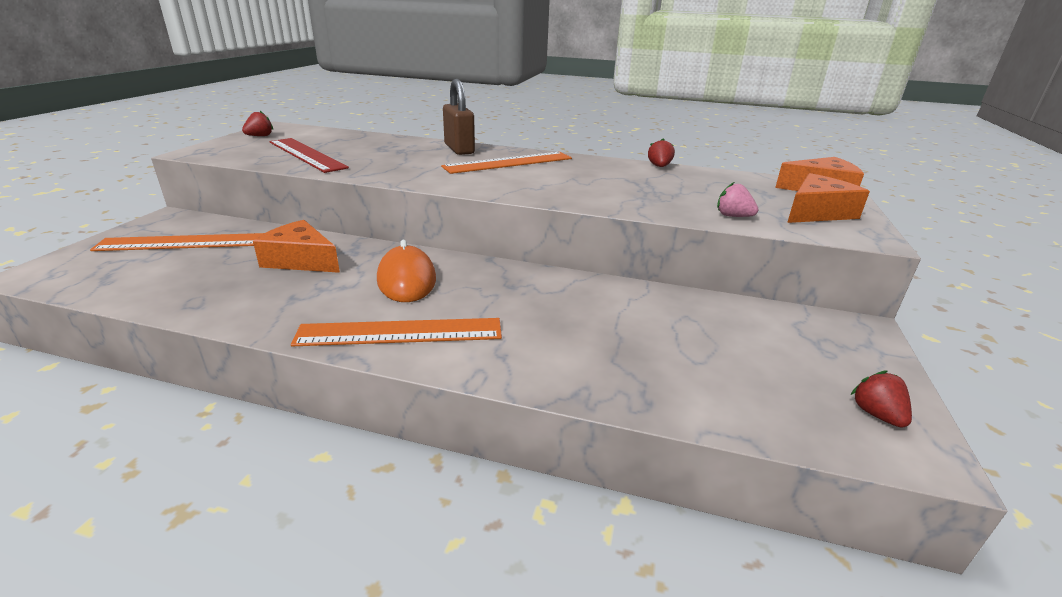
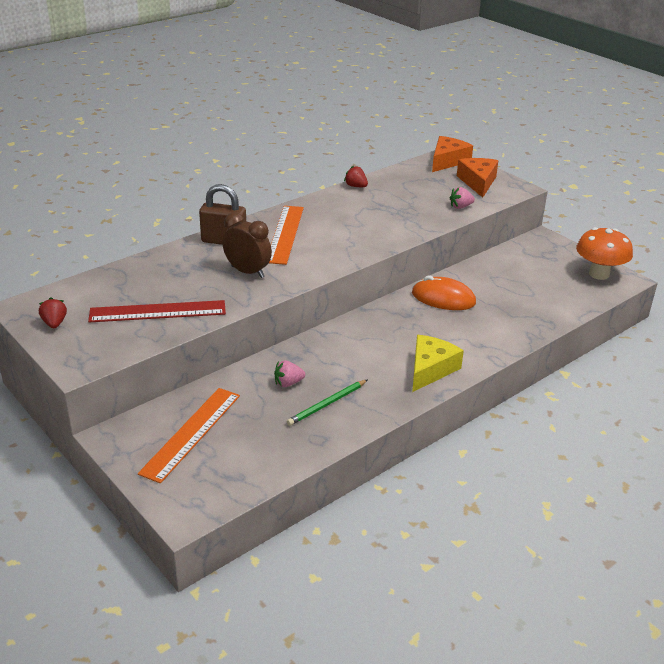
camera: 55 degrees left, 5 degrees up
(271, 289) = (327, 404): none -> green pencil
(300, 260) = (288, 383): orange cheese -> pink strawberry
(400, 332) = (430, 369): orange ruler -> yellow cheese
(406, 279) = (363, 348): orange mouse -> orange mouse (443, 298)
(415, 165) = (247, 272): none -> brown clock
(876, 414) = (599, 274): red strawberry -> orange mushroom

